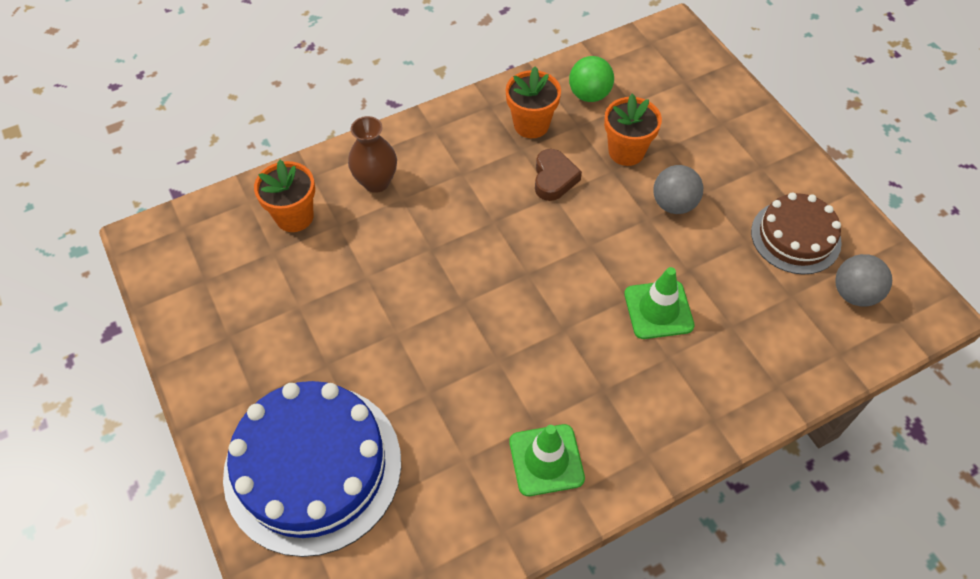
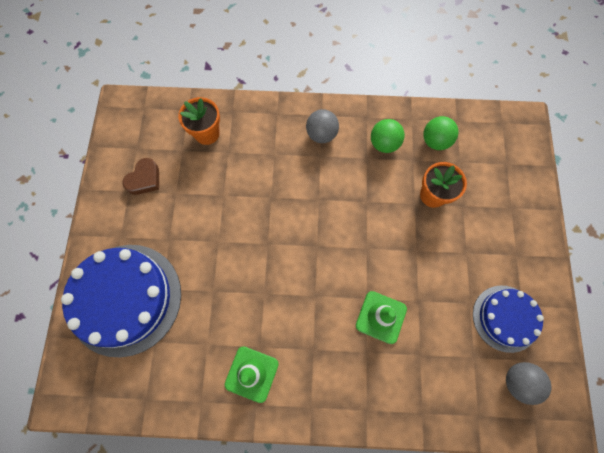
camera: 30 degrees right, 15 degrees up
(376, 182) = (266, 135): brown vase -> none
(531, 125) = (384, 144): orange flower pot -> green ball
(554, 178) = (374, 190): brown heart -> brown heart (145, 179)
(673, 204) = (439, 249): grey ball -> grey ball (321, 134)
(795, 237) = (505, 318): brown cake -> blue cake

